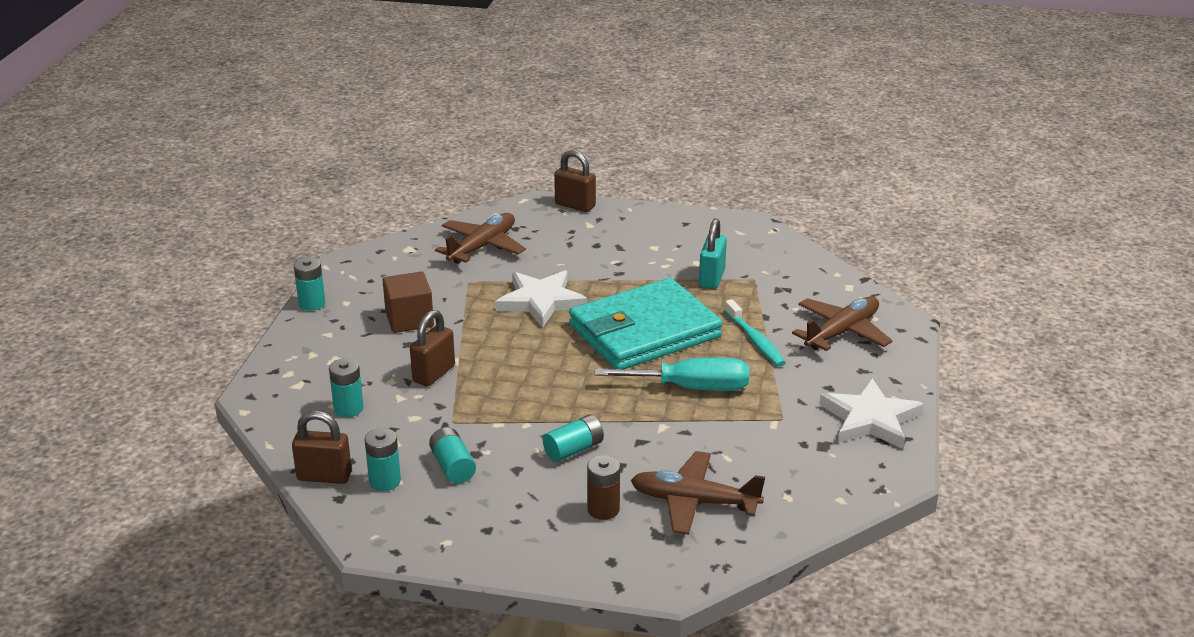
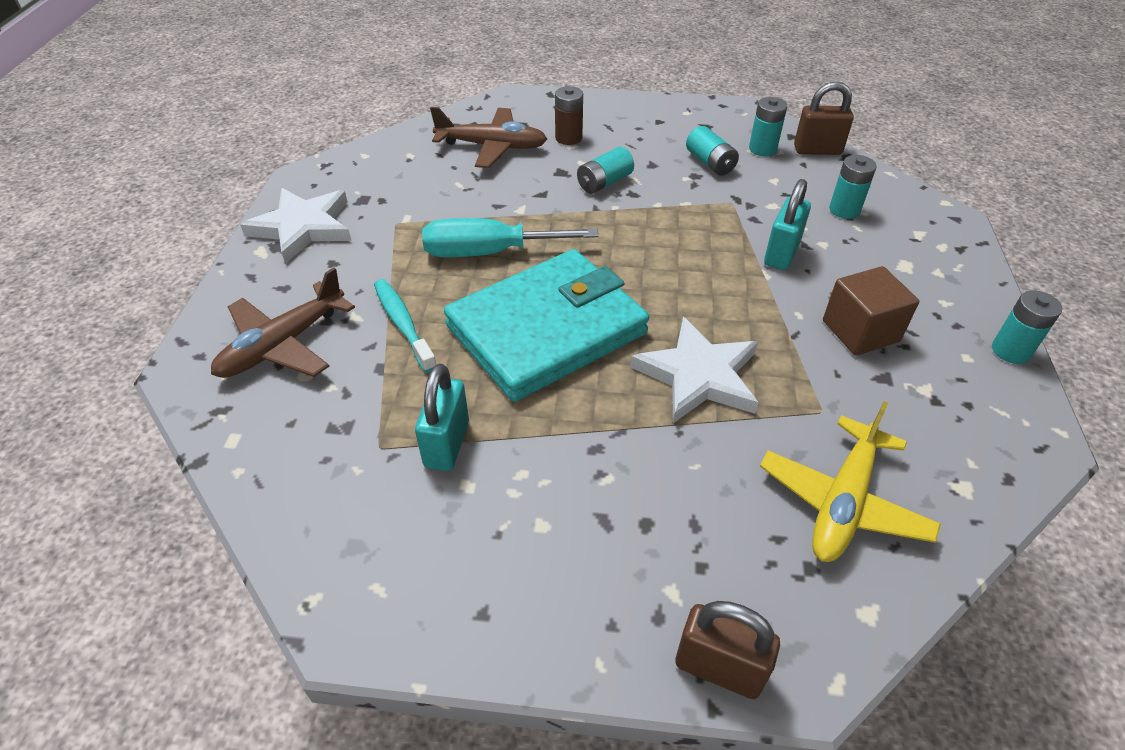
camera: 175 degrees right, 15 degrees up
(434, 374) = (781, 254): brown padlock -> turquoise padlock
(482, 246) = (843, 502): brown plane -> yellow plane

